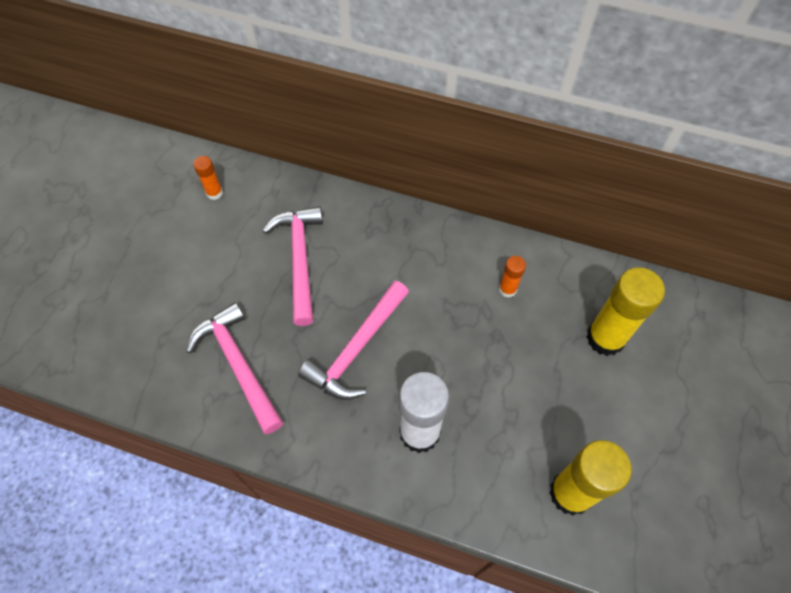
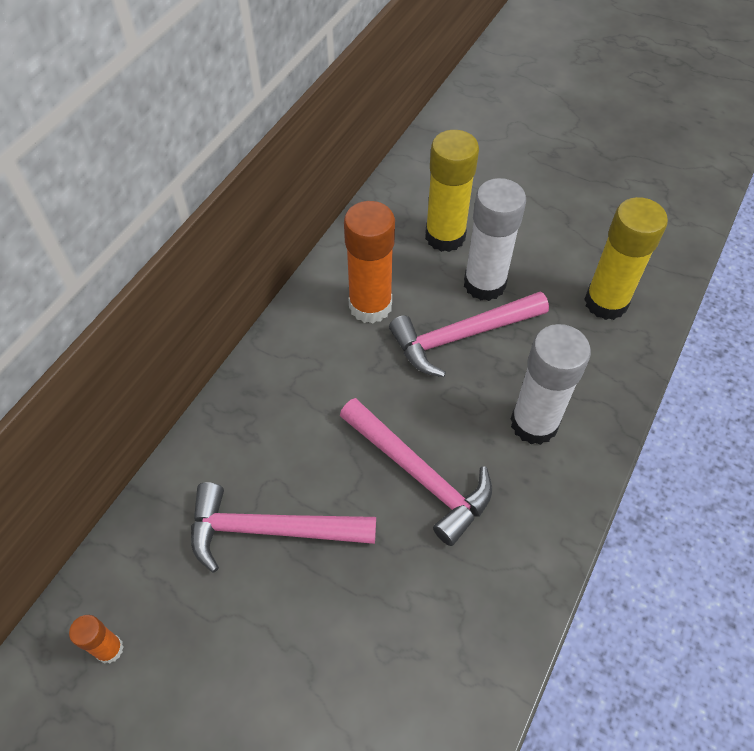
camera: 80 degrees left, 5 degrees down
(239, 365) = (419, 629): pink hammer -> pink hammer (461, 336)
(507, 289) = (370, 306): orange glue stick -> orange glue stick, size x2.05
(559, 378) = (484, 284): none -> white glue stick

